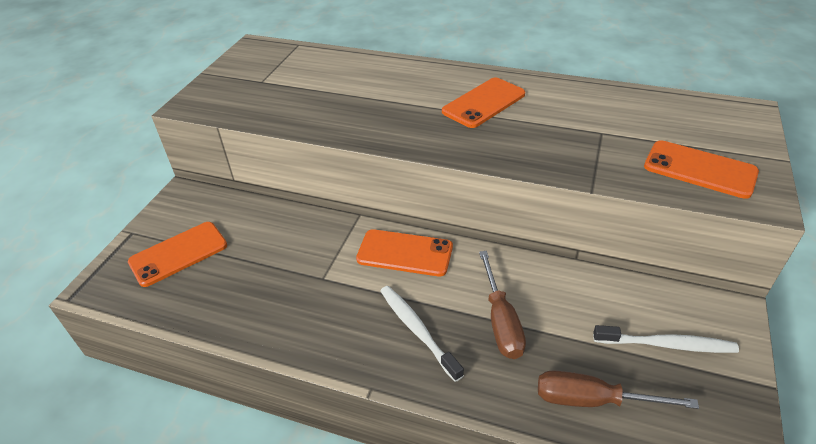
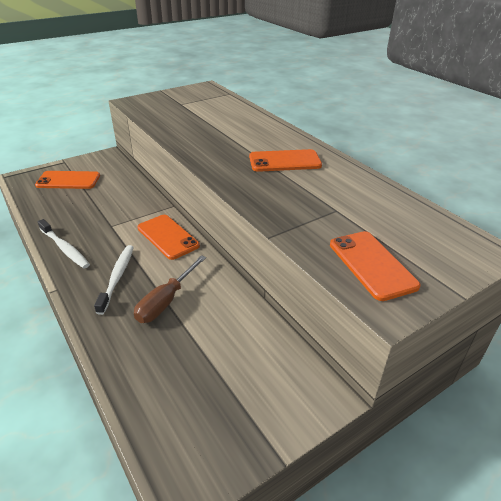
camera: 35 degrees right, 5 degrees down
(592, 400) = (152, 377): brown screwdriver -> none
(666, 344) = (246, 382): white toothbrush -> white toothbrush (65, 248)

